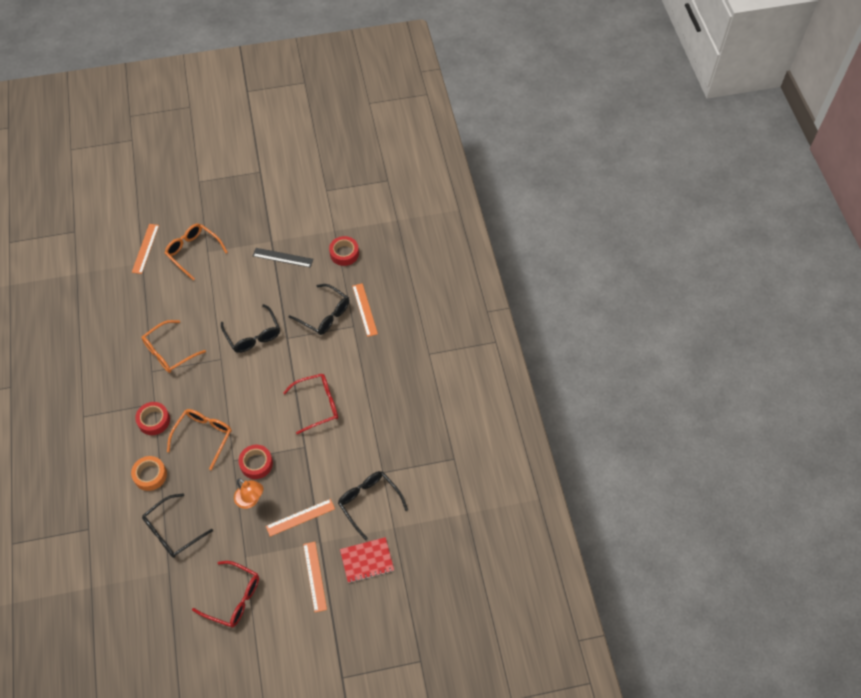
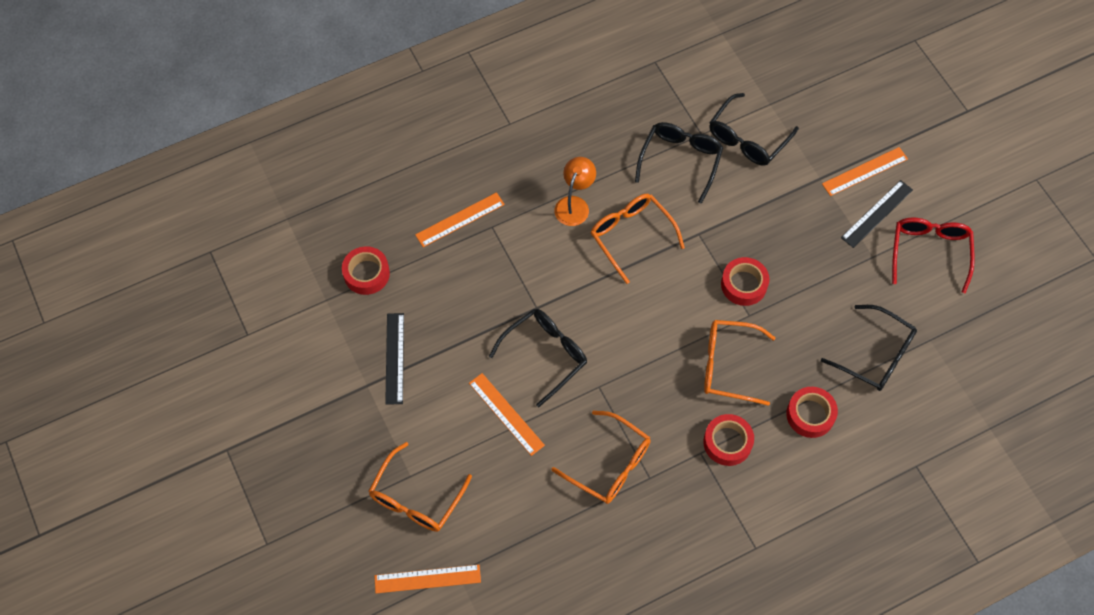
camera: 105 degrees left, 5 degrees up
(150, 475) = (810, 415): orange tape -> red tape
(251, 500) = (796, 274): orange lamp -> orange lamp (574, 204)
(277, 572) = (876, 213): none -> black ruler
(300, 517) = (797, 209): orange ruler -> orange ruler (506, 414)
(318, 405) = (631, 235): red glasses -> orange glasses
(325, 315) = (483, 269): black glasses -> black glasses (680, 160)
(367, 560) = (822, 121): red notebook -> none

